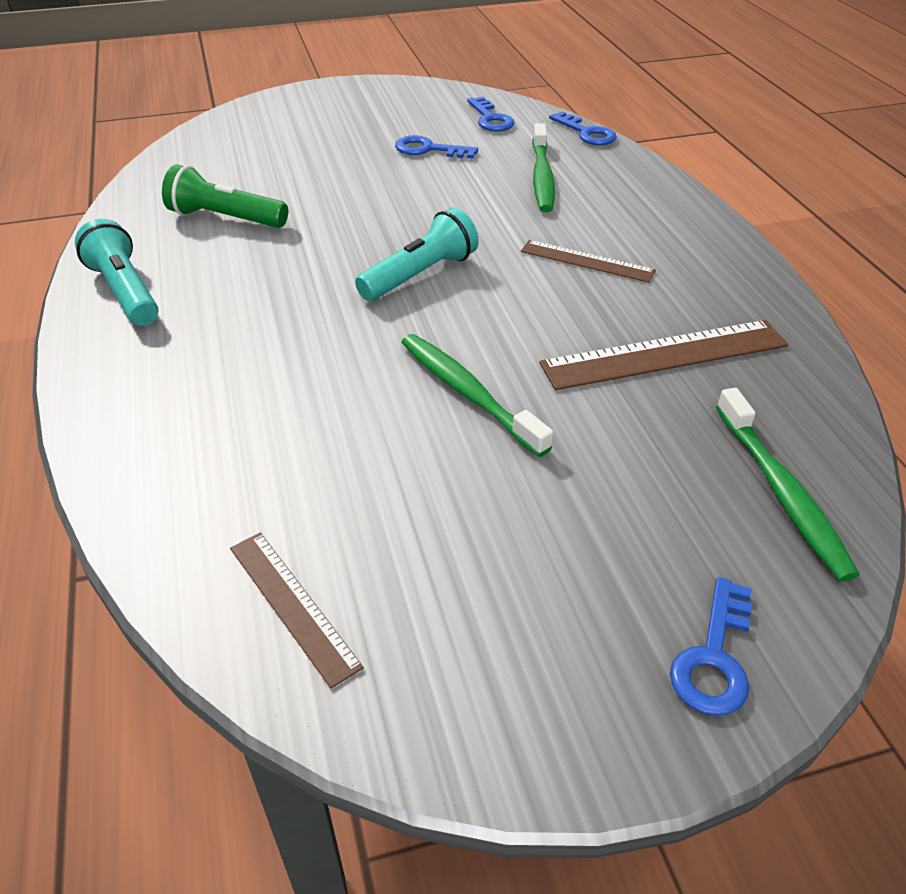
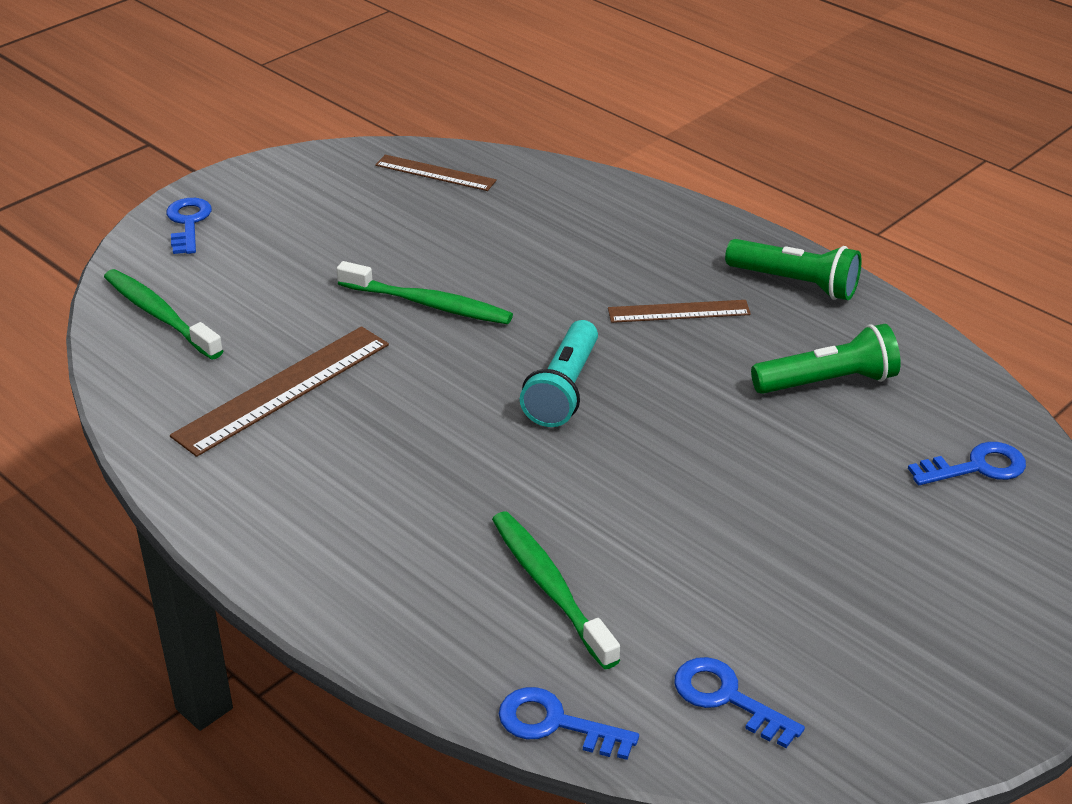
camera: 150 degrees right, 5 degrees down
(125, 291) = (795, 284): turquoise flashlight -> green flashlight
(429, 149) = (742, 583): blue key -> blue key (976, 467)
(587, 261) = (410, 468): brown ruler -> brown ruler (679, 312)

